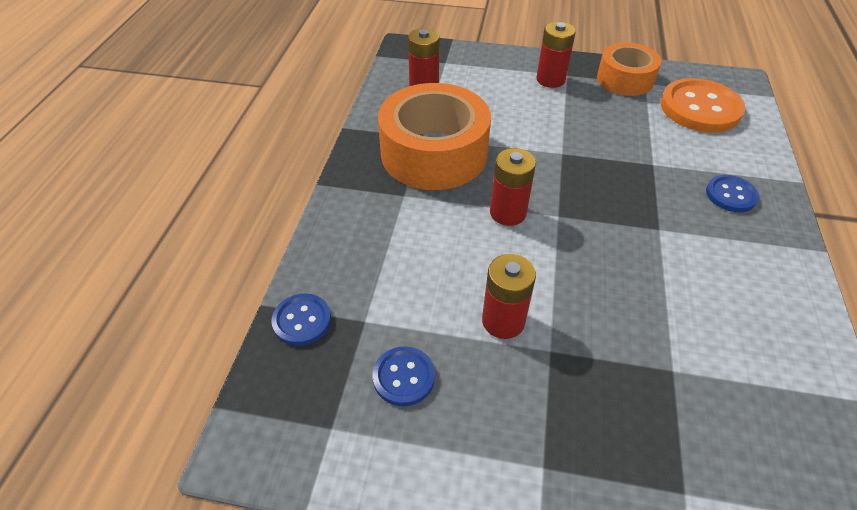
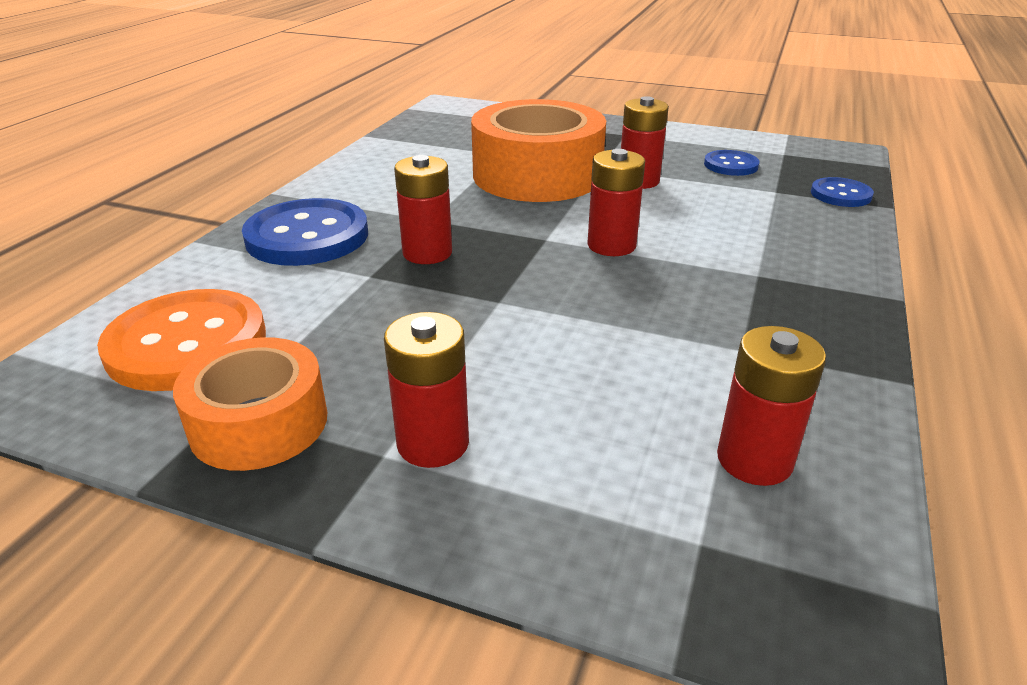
camera: 170 degrees left, 15 degrees down
(434, 153) = (717, 320): orange tape -> orange tape (537, 175)
(633, 188) = (427, 253): none -> red battery
(731, 195) = (307, 236): blue button -> blue button, size x1.88

